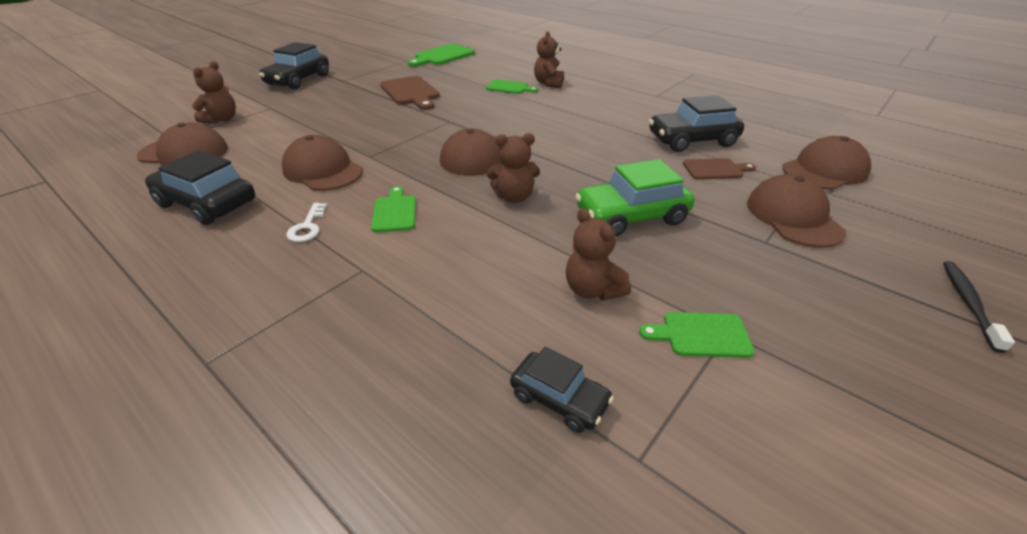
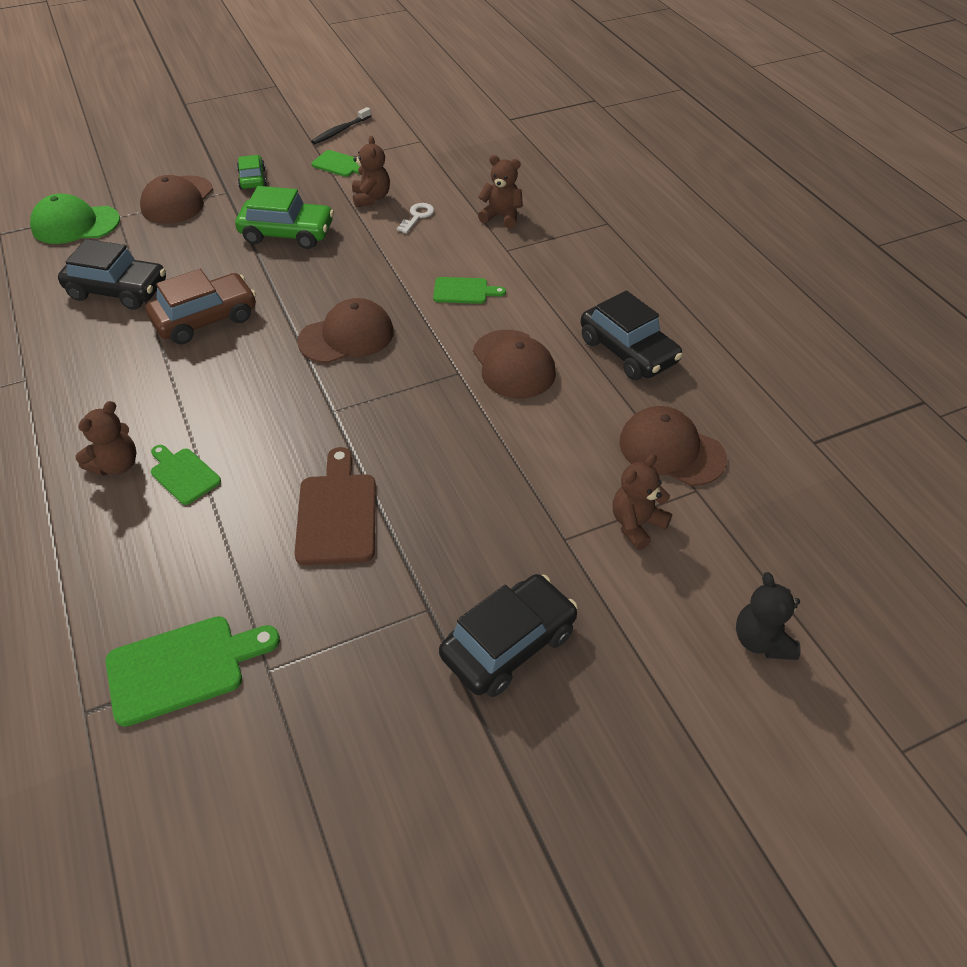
camera: 155 degrees left, 10 degrees up
(156, 101) = (761, 640): none -> black teddy bear
(308, 227) = (539, 297): white key -> white key (417, 216)
(394, 212) = (464, 291): green cutting board -> green cutting board turned 105 degrees counterclockwise
(514, 197) = (357, 276): brown teddy bear -> brown teddy bear (501, 216)
(559, 399) = (435, 163): black car -> none
(599, 141) = (205, 319): none -> brown car
(715, 169) = (157, 252): brown cutting board -> none
(769, 268) = (252, 179): none -> green car
(824, 170) = (75, 224): brown cap -> green cap
(968, 303) = (183, 138): black toothbrush -> black toothbrush (340, 131)

